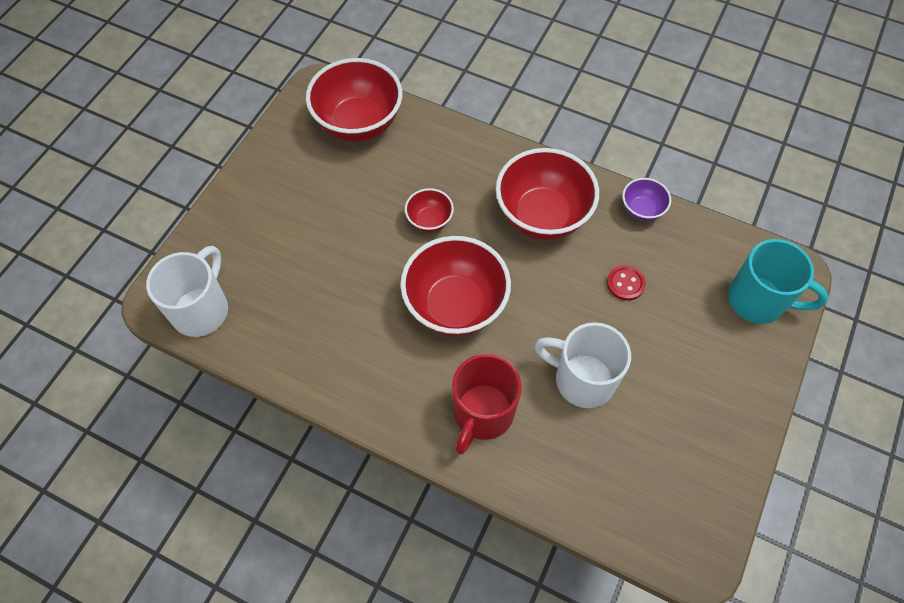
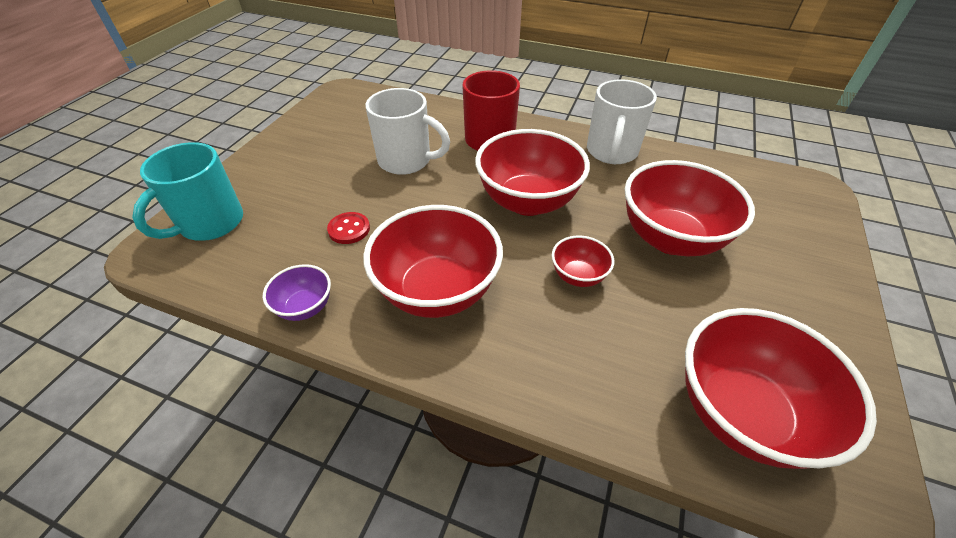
camera: 175 degrees right, 15 degrees down
(201, 309) = (770, 185): white mug -> white mug (611, 152)
(337, 251) = (670, 238): none -> red bowl
(758, 300) = (210, 224): turquoise mug -> turquoise mug turned 75 degrees counterclockwise

